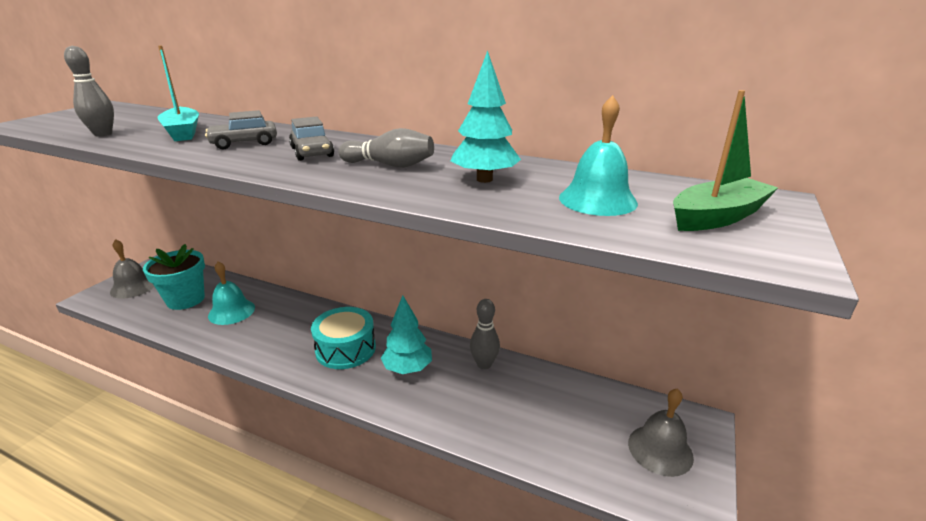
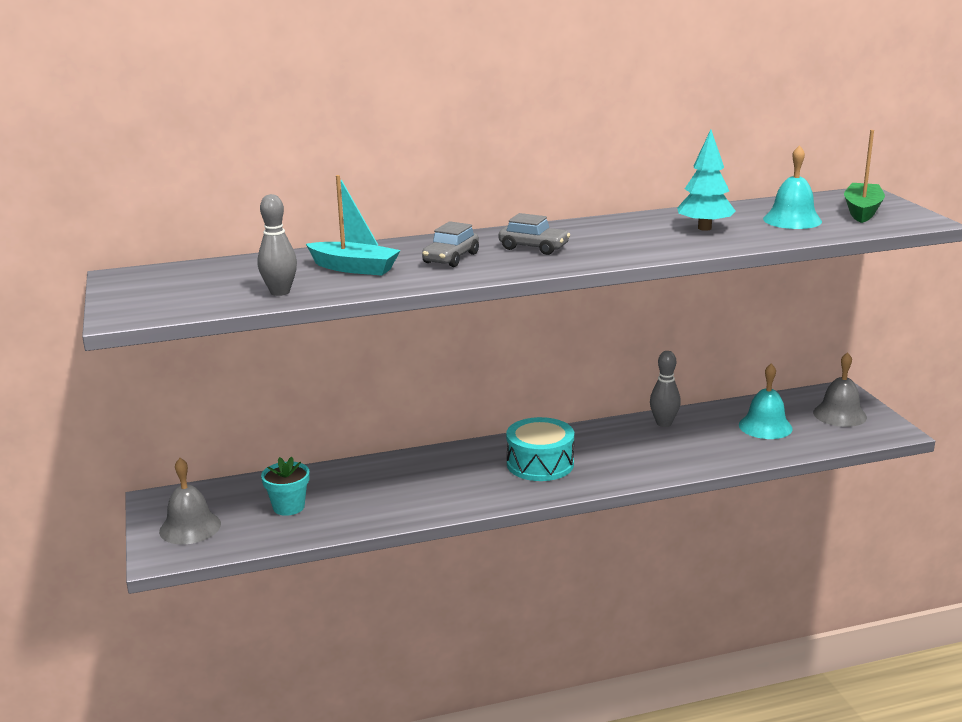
camera: 40 degrees left, 5 degrees down
(185, 299) = (288, 507): turquoise flower pot -> turquoise flower pot, size x0.65
(231, 311) = (367, 491): turquoise bell -> turquoise bell (765, 426)
(390, 165) = (620, 238): grey bowling pin -> none
(407, 369) = (615, 451): turquoise tree -> none

